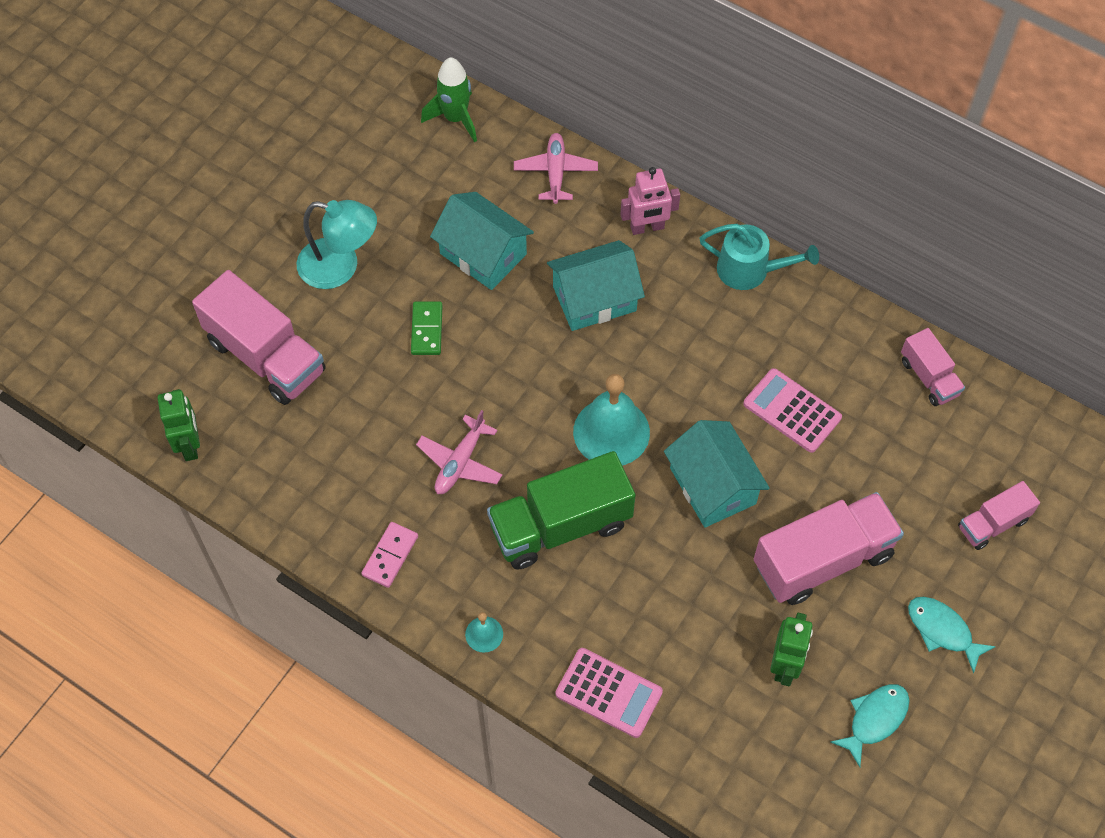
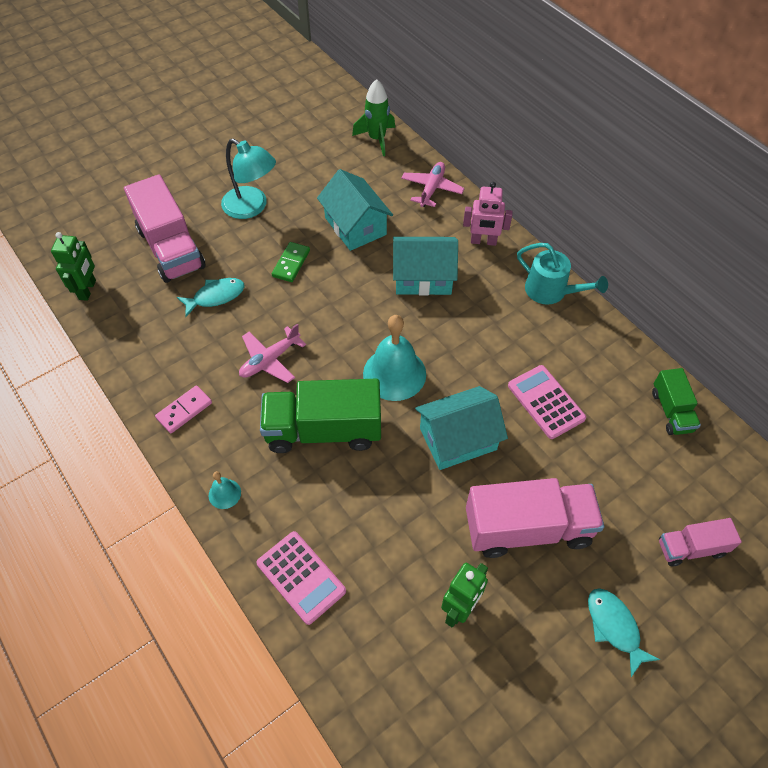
camera: 20 degrees right, 5 degrees down
(712, 486) = (458, 439): turquoise house -> turquoise house turned 75 degrees clockwise
(874, 719) = (523, 686): turquoise fish -> turquoise fish (215, 296)
(929, 377) = (671, 411): pink truck -> green truck

